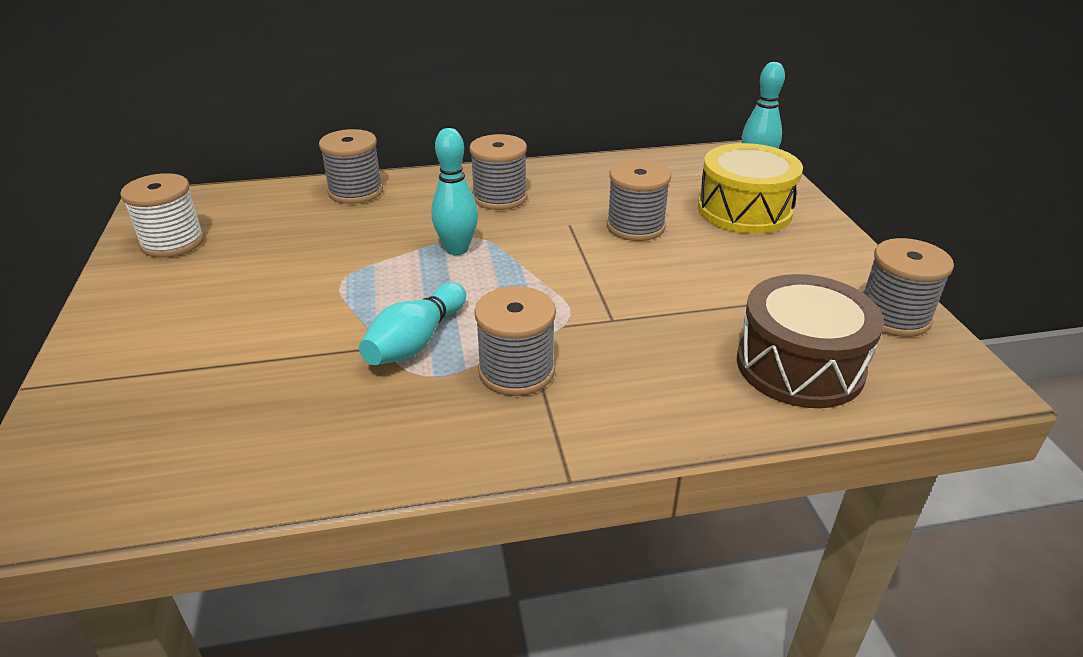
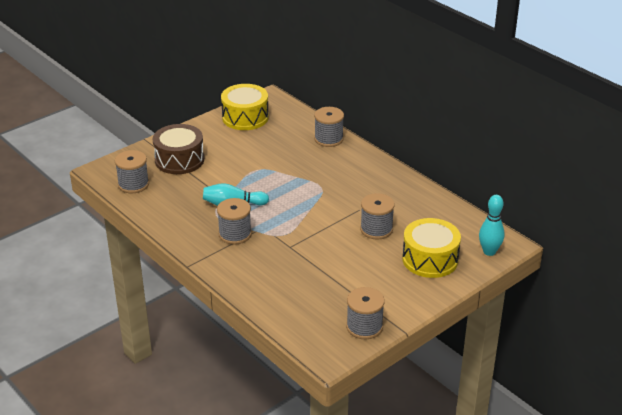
camera: 60 degrees right, 0 degrees up
(173, 242) = (245, 117): white spool -> yellow drum
(457, 249) = (306, 187): turquoise bowling pin -> none
(500, 197) = (364, 180): grey spool -> grey spool (133, 184)
(799, 366) = (299, 305): brown drum -> brown drum (179, 160)

